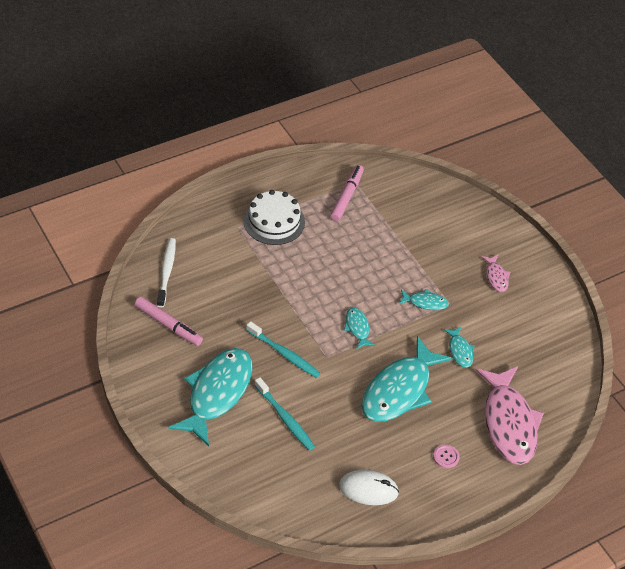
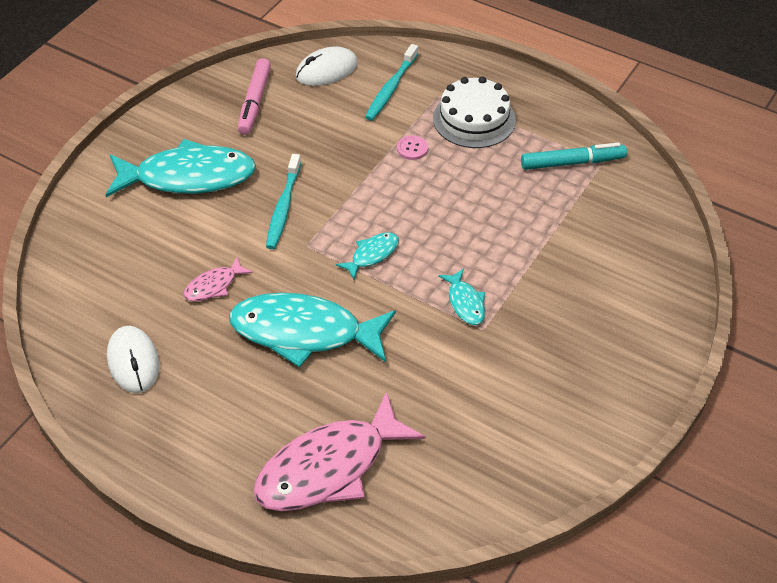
camera: 65 degrees right, 0 degrees up
(166, 272) = (326, 70): white toothbrush -> white mouse
(285, 418) = (191, 245): turquoise toothbrush -> turquoise toothbrush (391, 88)
(347, 196) = (572, 163): pink marker -> turquoise marker
(446, 457) = (229, 420): pink button -> pink button (412, 148)
(460, 351) = (413, 369): turquoise fish -> none
(496, 277) = (572, 359): pink fish -> pink fish (214, 286)

